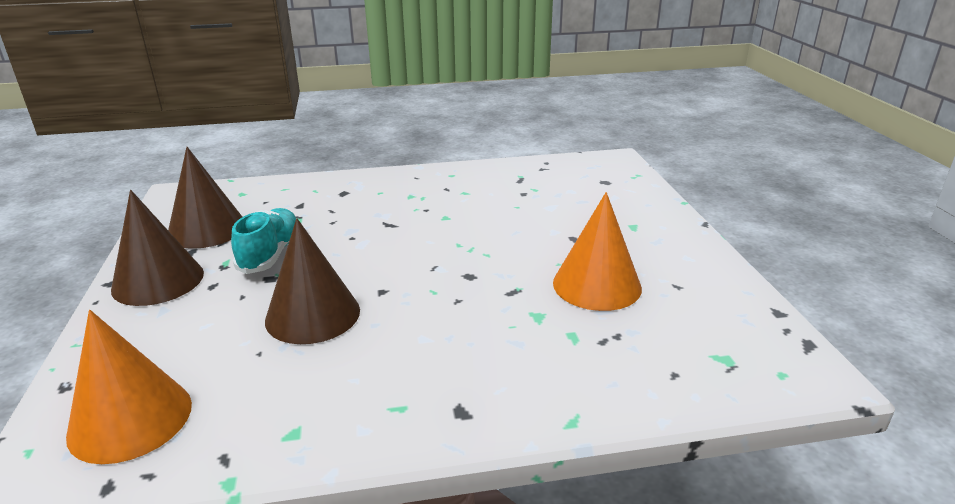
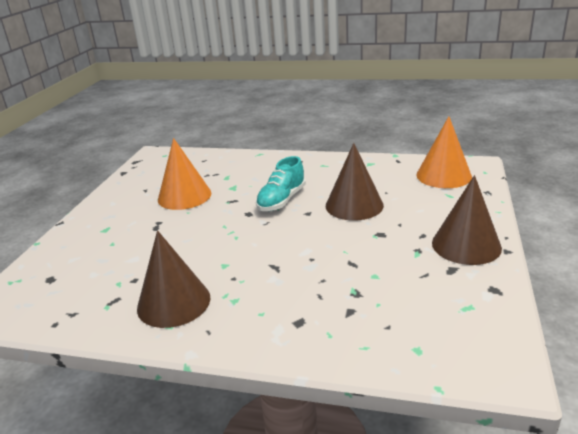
camera: 155 degrees left, 0 degrees up
(207, 229) = (443, 294): brown cone -> brown cone (173, 302)
(271, 254) = (380, 253): turquoise shoe -> turquoise shoe (281, 200)

